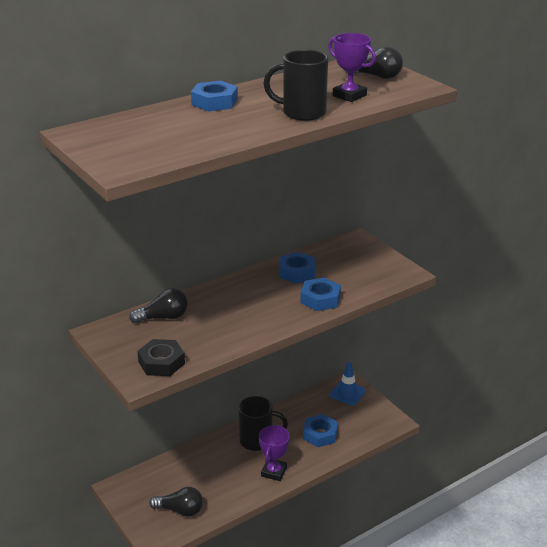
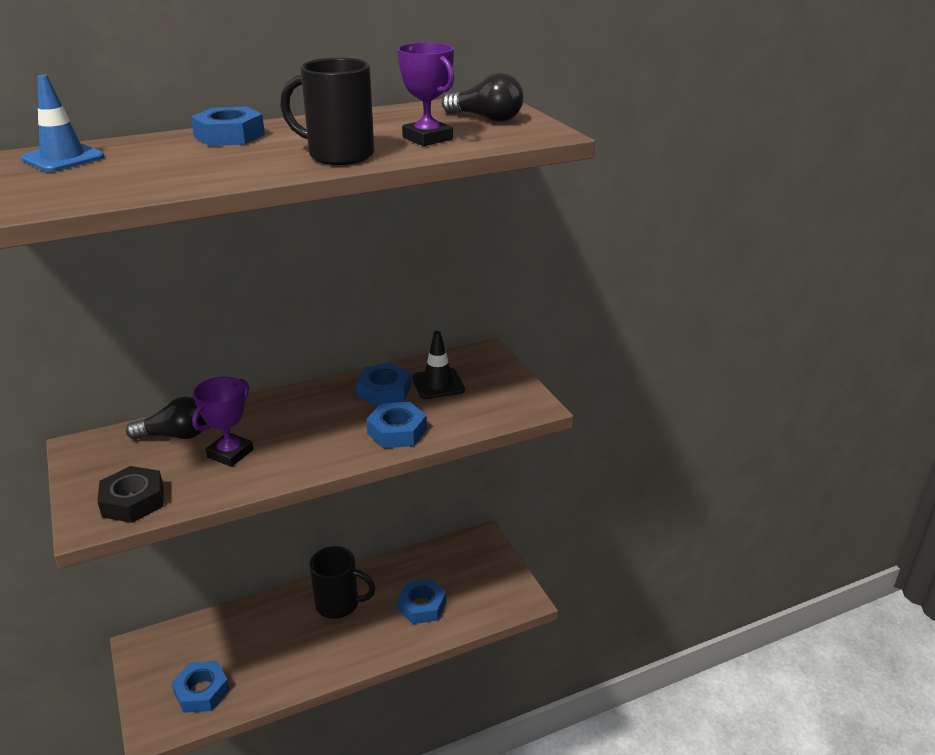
camera: 10 degrees right, 0 degrees up
(180, 510) = (202, 691): black light bulb -> blue nut
(274, 472) = (343, 652): purple trophy -> purple trophy (230, 453)
(333, 264) = (438, 384): none -> black traffic cone
(347, 393) = (477, 552): blue traffic cone -> blue traffic cone (63, 158)

